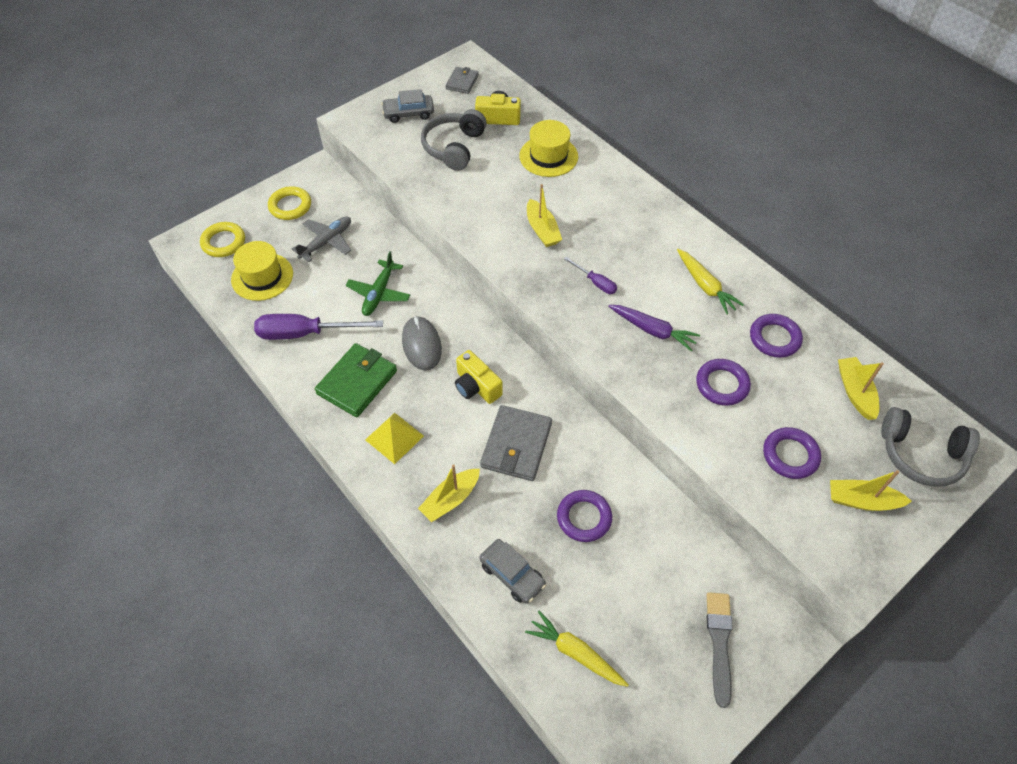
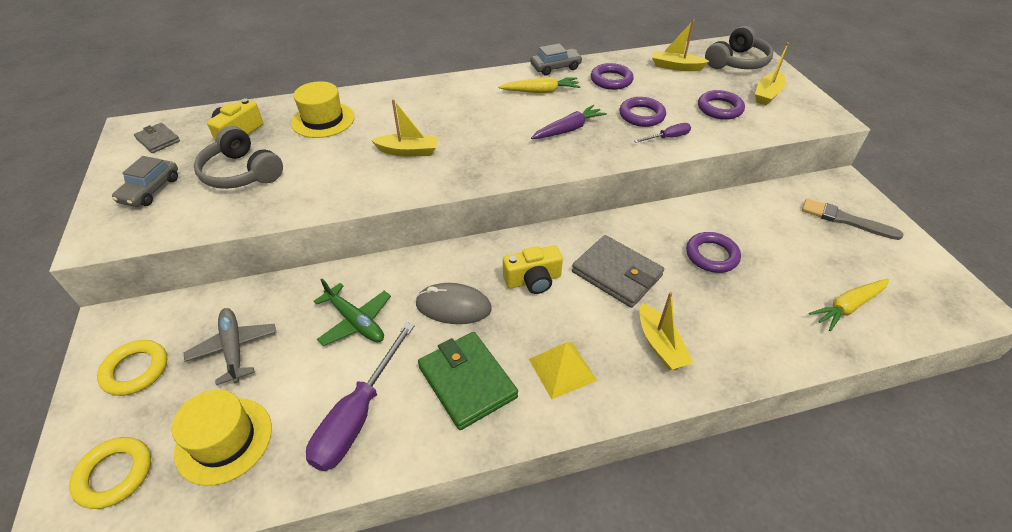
camera: 65 degrees left, 10 degrees down
(512, 574) = (759, 324): grey car -> grey car (555, 67)
(595, 282) = (495, 141): purple screwdriver -> purple screwdriver (668, 138)

